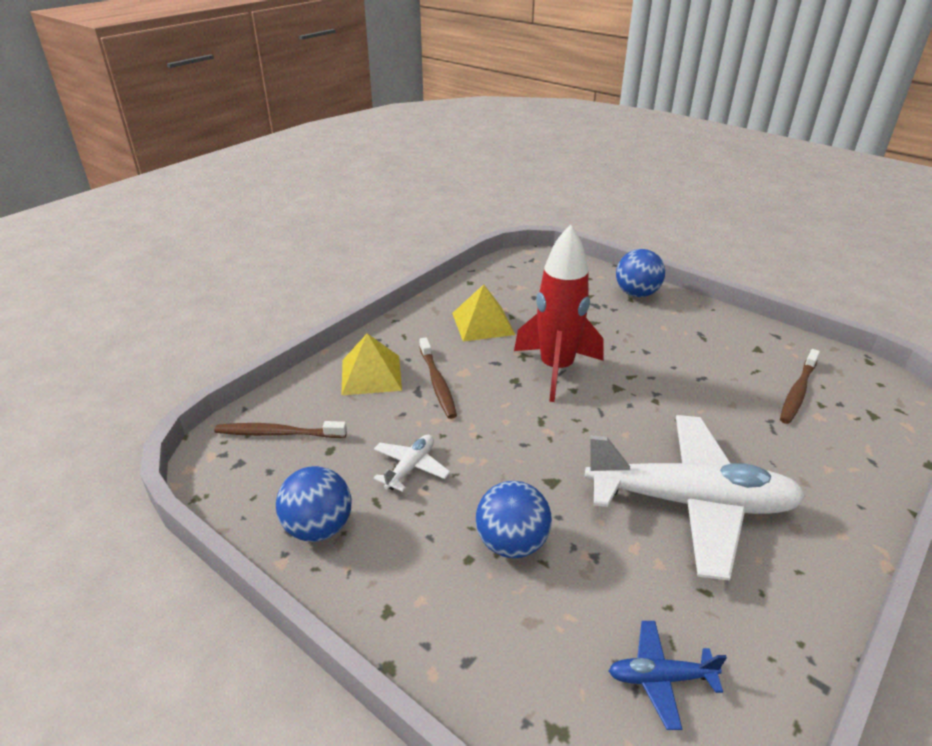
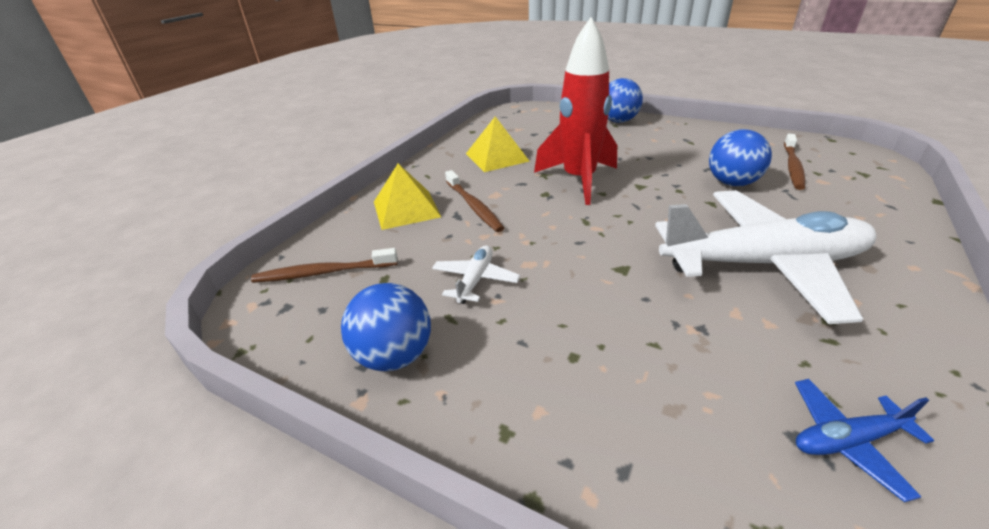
camera: 10 degrees left, 0 degrees up
(512, 543) = (612, 332): blue ball -> blue ball (732, 183)

